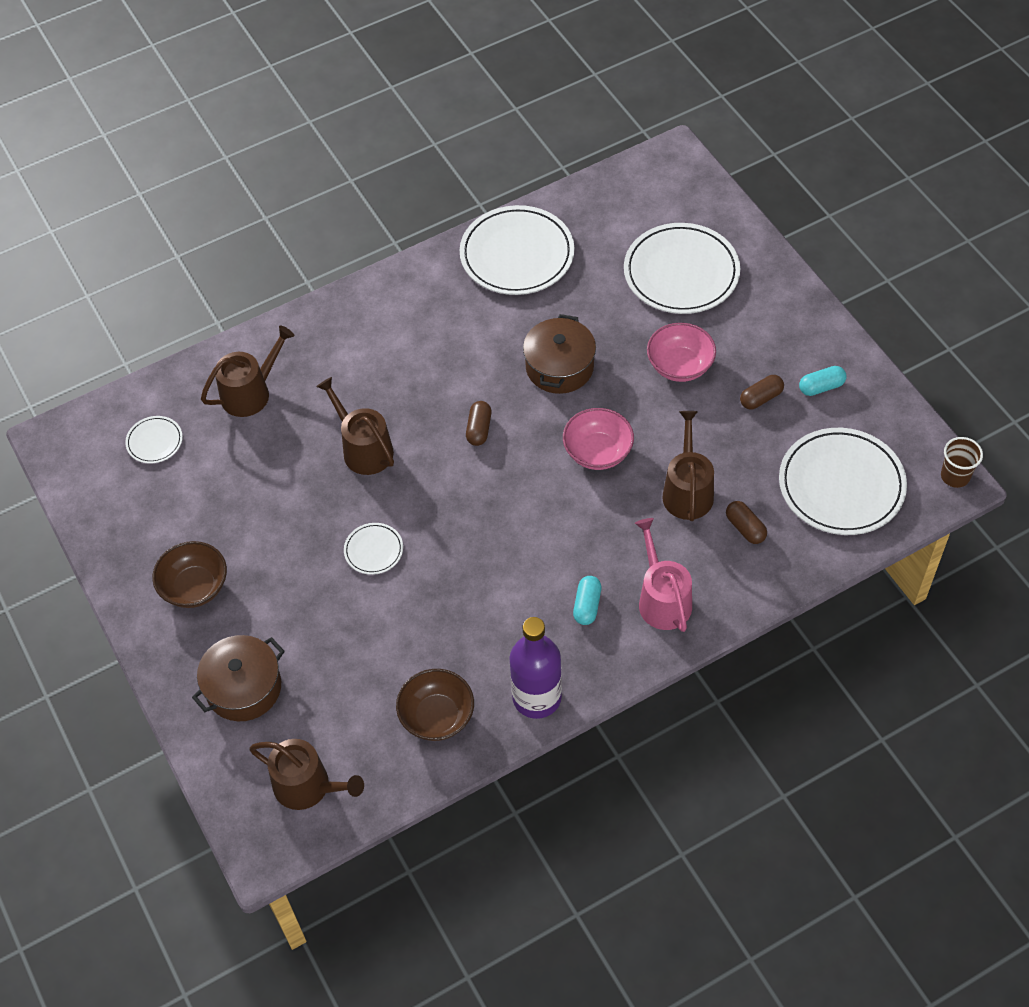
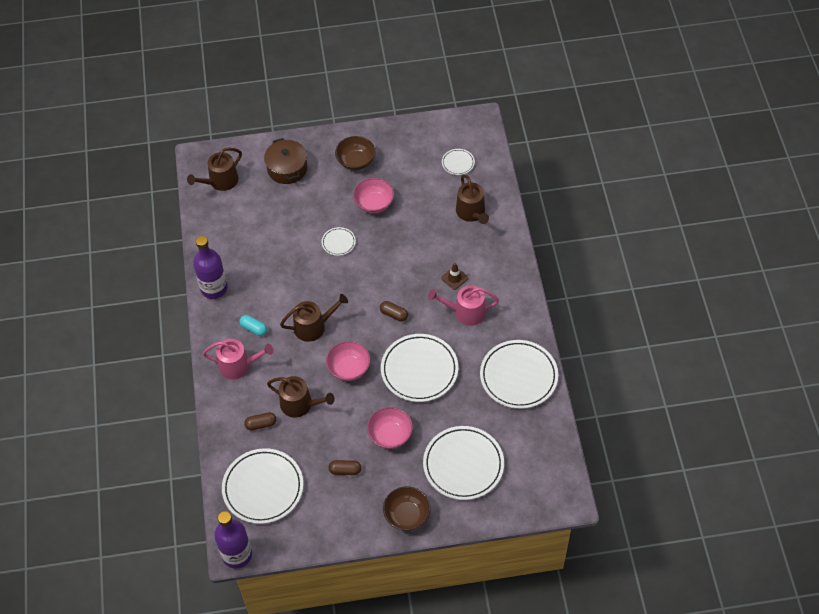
camera: 110 degrees right, 0 degrees up
(277, 529) = (374, 203): none -> pink bowl
(363, 449) = (407, 255): brown watering can -> brown watering can (313, 326)
(382, 376) = (454, 278): none -> brown traffic cone
(437, 716) = (227, 243): brown bowl -> brown bowl (407, 515)
(438, 344) = (465, 312): none -> pink watering can
(559, 367) = (419, 370): brown pot -> white plate
(761, 398) = (345, 470): brown capsule -> brown capsule turned 75 degrees counterclockwise
(821, 387) = (337, 508): turquoise capsule -> none
(955, 476) = (237, 555): brown cup -> purple bottle

